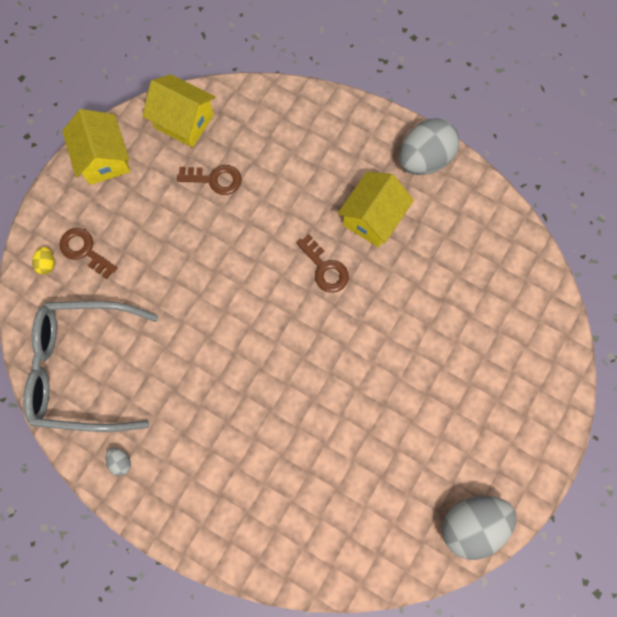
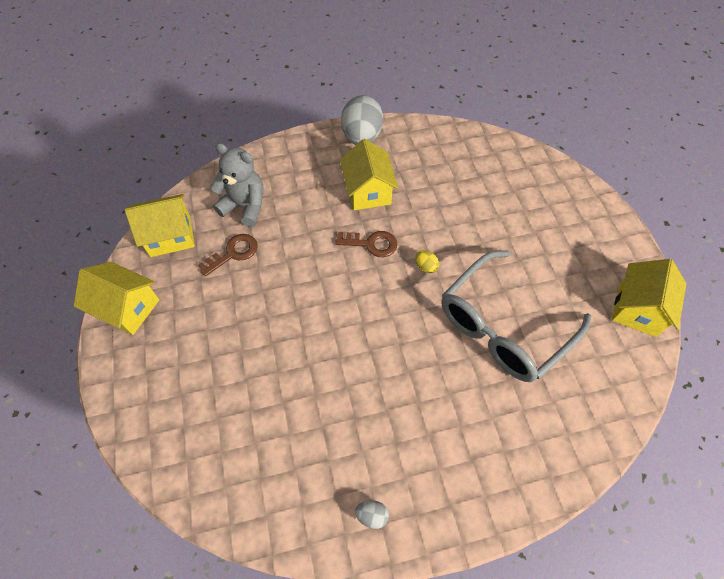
camera: 45 degrees left, 15 degrees down
(47, 264) = (151, 423): yellow egg -> yellow egg (426, 266)
(82, 368) = (264, 474): grey glasses -> grey glasses (503, 326)
(84, 250) = (175, 384): brown key -> none
(262, 143) = (245, 206): none -> grey teddy bear
(472, 524) = (637, 309): grey egg -> yellow house

